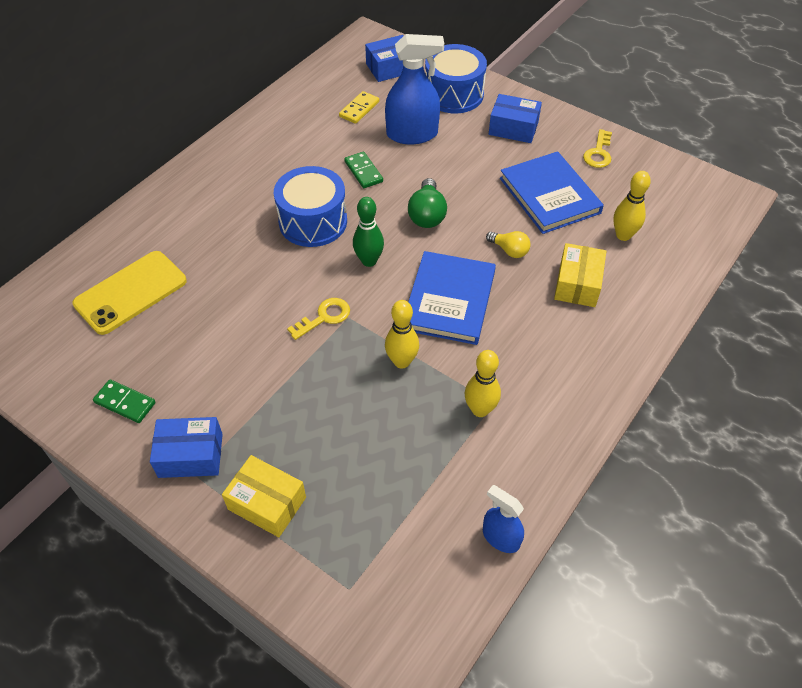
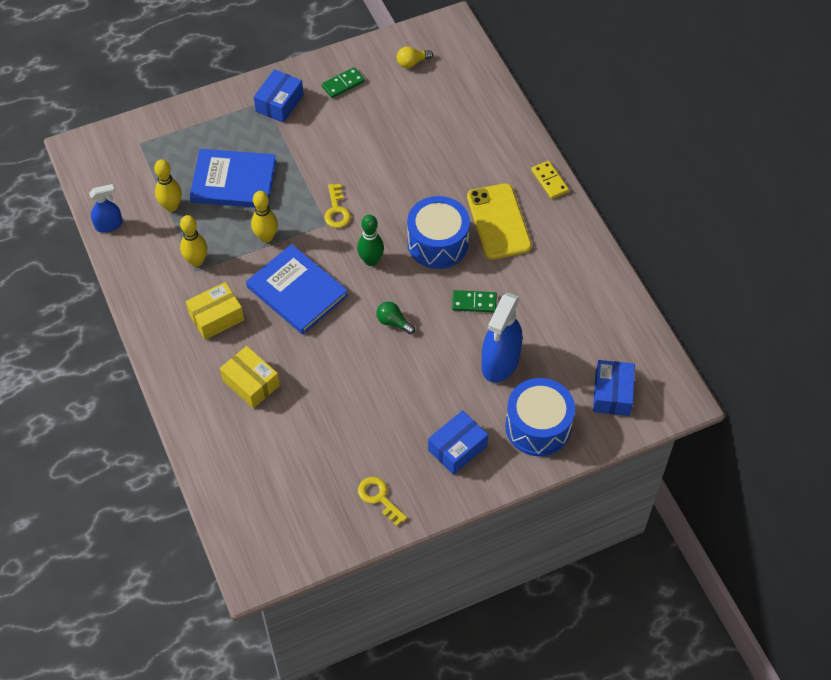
camera: 120 degrees right, 5 degrees up
(131, 292) = (438, 112): yellow phone -> yellow phone (498, 222)
(267, 503) = (219, 127): yellow box -> yellow box (216, 317)
(359, 109) = (562, 338): yellow domino -> yellow domino (549, 181)
(427, 214) = (393, 322): green light bulb -> green light bulb, size x0.66
(509, 250) = (316, 357): yellow light bulb -> yellow light bulb (412, 62)
(549, 195) = (354, 424): blue book -> blue book (233, 181)
(623, 235) = (274, 449): yellow bowling pin -> yellow bowling pin (171, 206)

